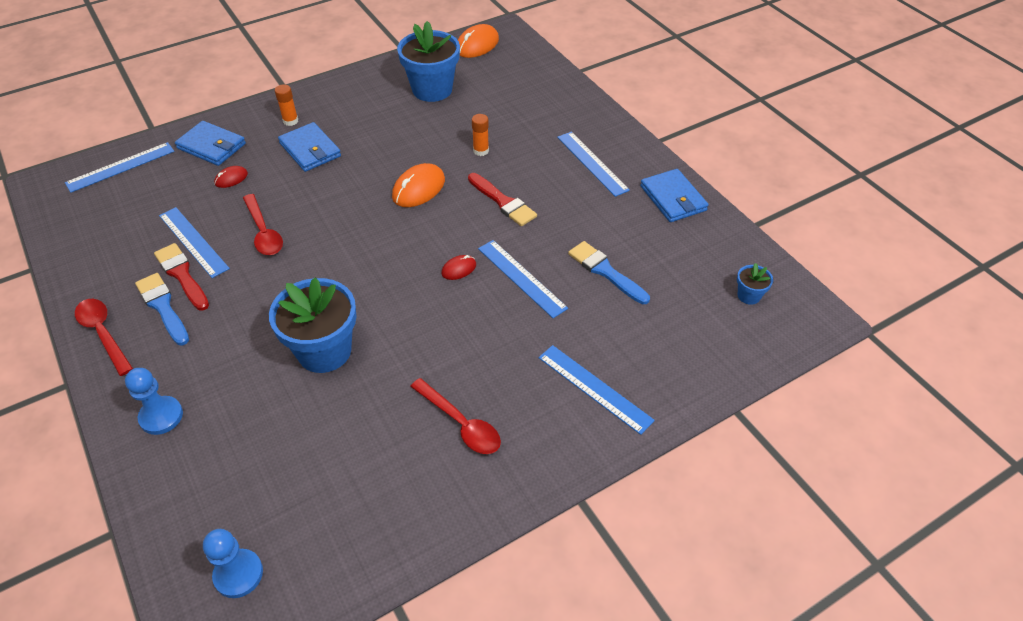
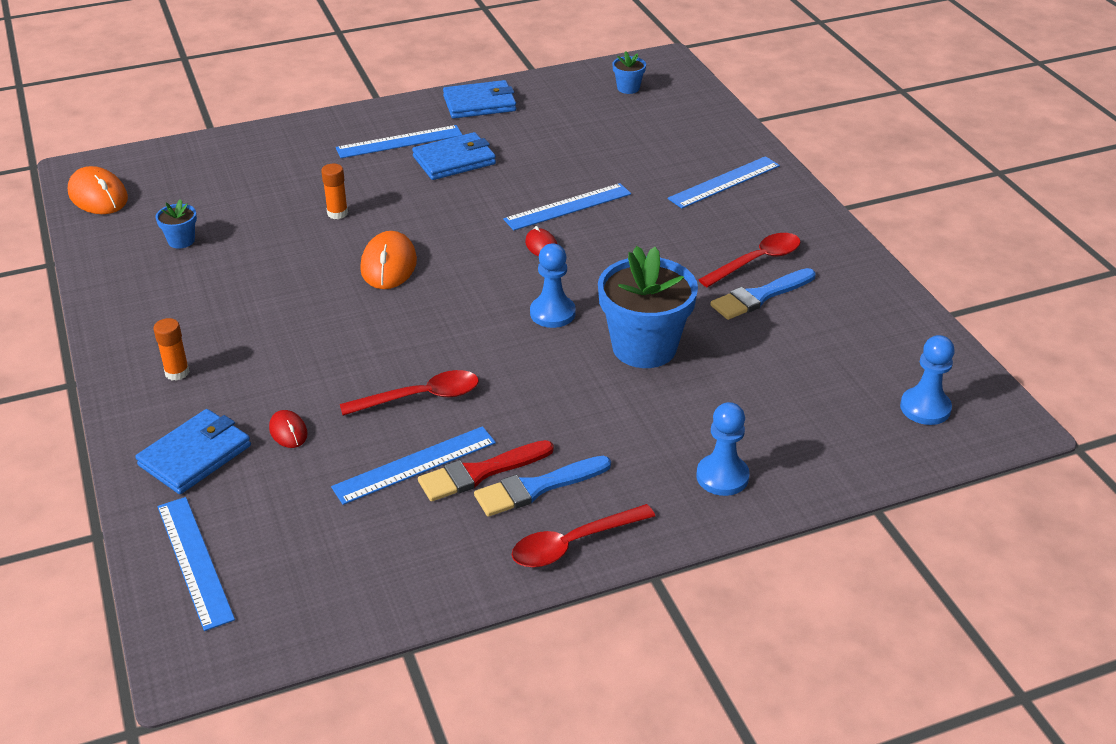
camera: 80 degrees left, 10 degrees down
(310, 150) = (260, 354): blue wallet -> blue wallet (454, 160)
(366, 288) = (552, 313): none -> blue pawn
(418, 188) = (388, 265): orange mouse -> orange mouse turned 45 degrees clockwise
(432, 89) = (181, 241): blue flower pot -> blue flower pot, size x0.45
(503, 202) = (440, 206): red brush -> none
(605, 271) = (574, 156): blue brush -> blue brush (760, 296)

